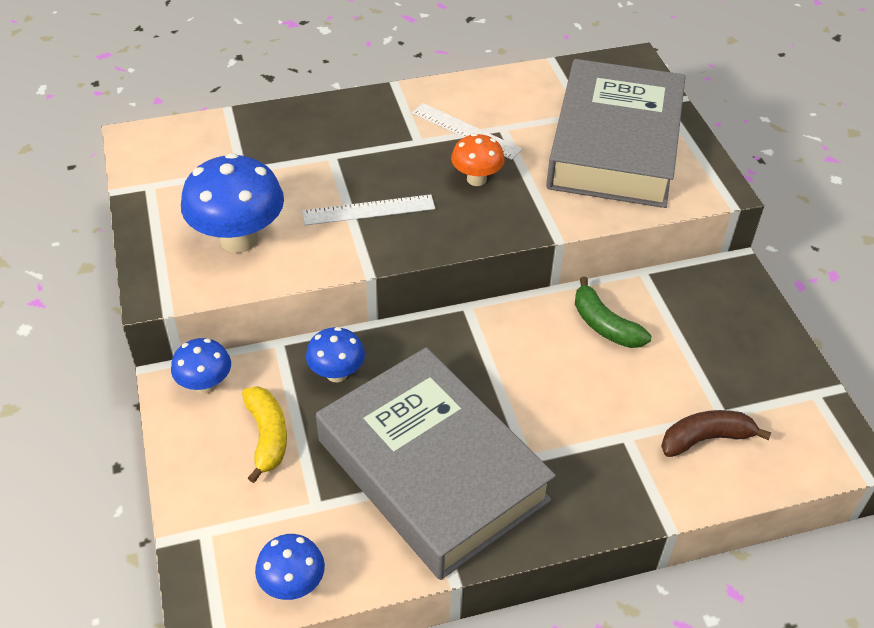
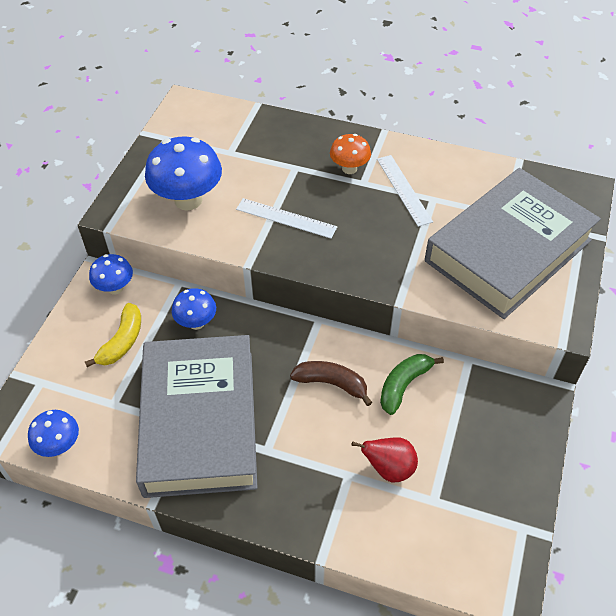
camera: 35 degrees right, 5 degrees up
(476, 179) = (379, 230): orange mushroom -> orange mushroom (349, 168)
(604, 325) = (403, 385): green banana -> green banana turned 45 degrees clockwise
(658, 408) = (389, 468): none -> red pear
(705, 439) = (404, 511): brown banana -> brown banana (331, 383)

